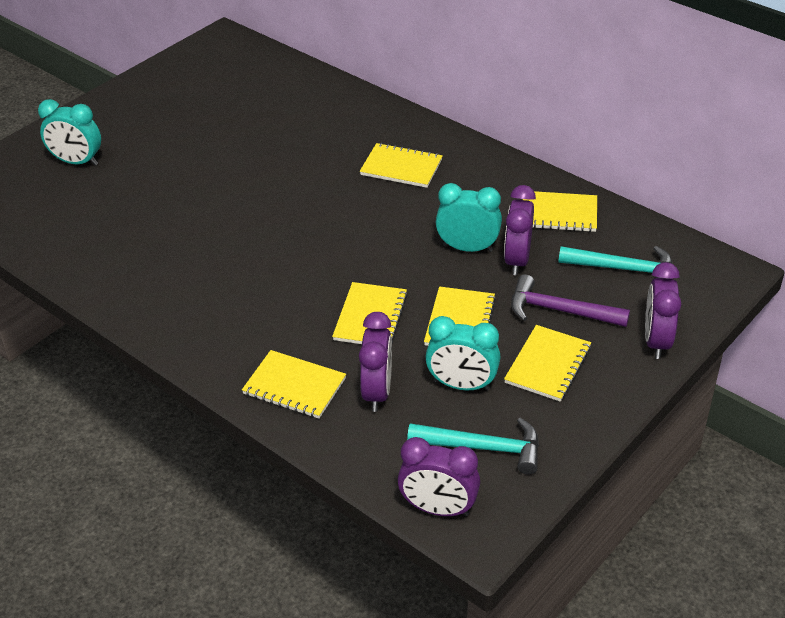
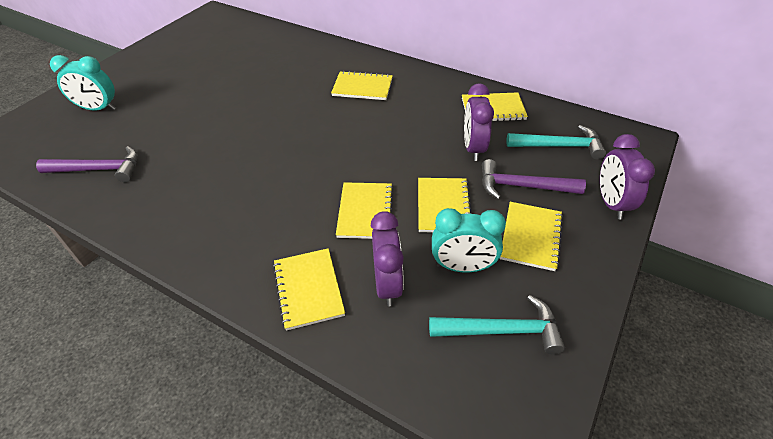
camera: 10 degrees left, 5 degrees up
(79, 236) = (98, 169): none -> purple hammer
(294, 386) = (308, 289): yellow notebook -> yellow notebook turned 60 degrees clockwise
(438, 509) = (480, 411): purple clock -> none
(467, 248) = (431, 143): turquoise clock -> none

